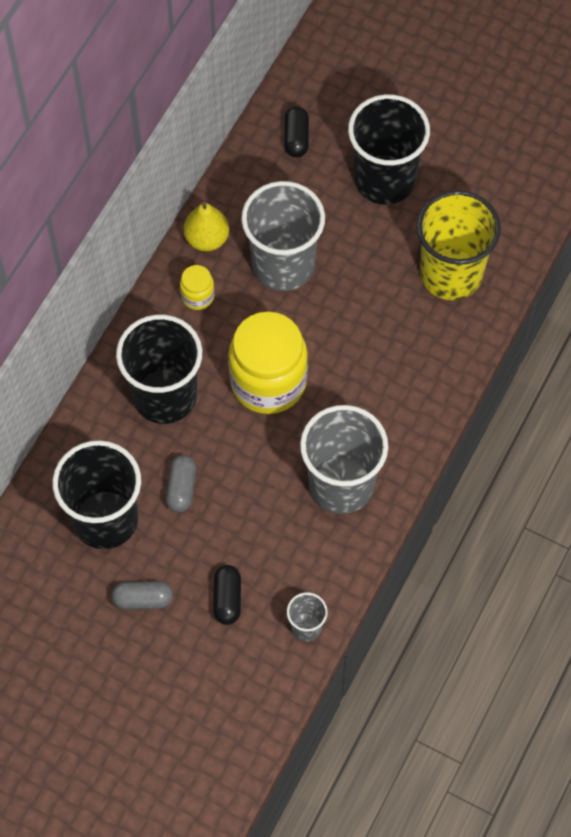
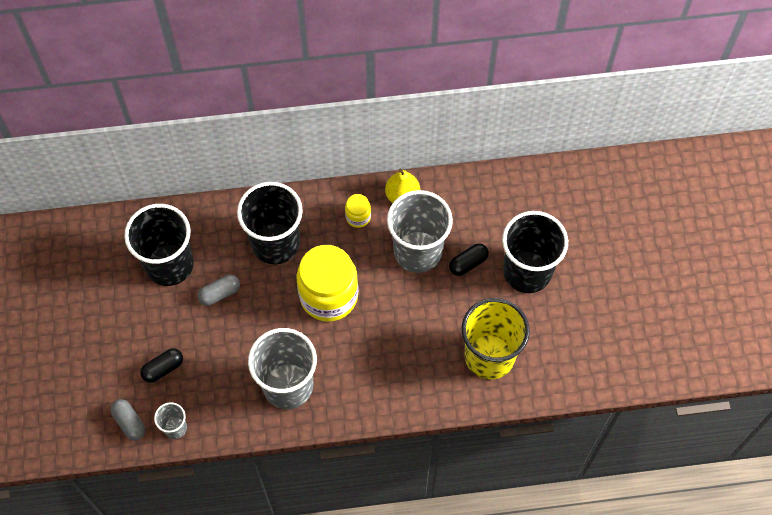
camera: 55 degrees right, 0 degrees up
(142, 599) = (130, 320): grey capsule -> grey capsule (129, 422)
(296, 138) = (515, 200): black capsule -> black capsule (468, 263)

